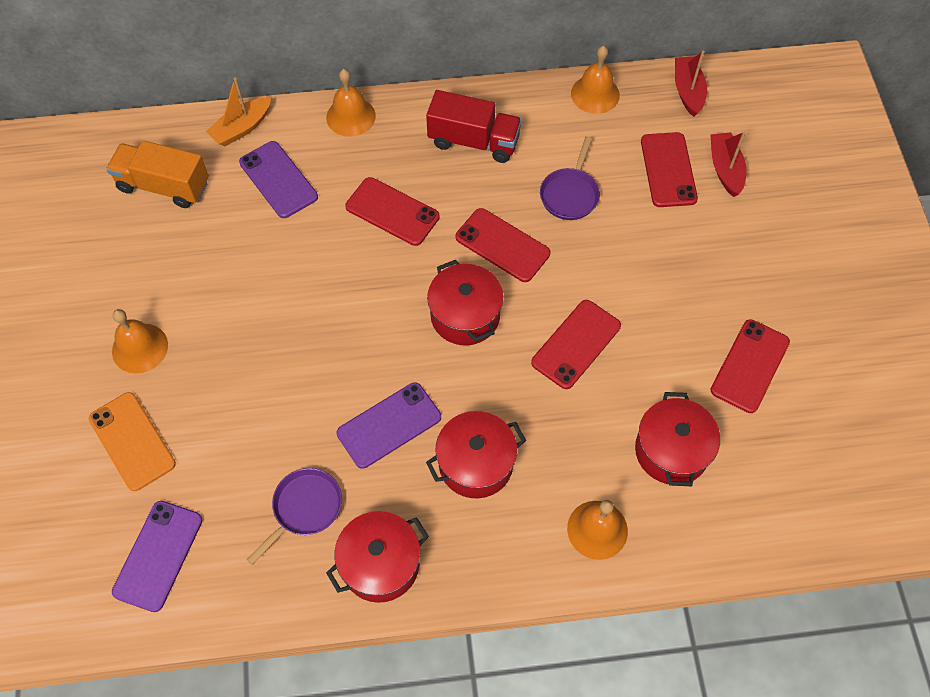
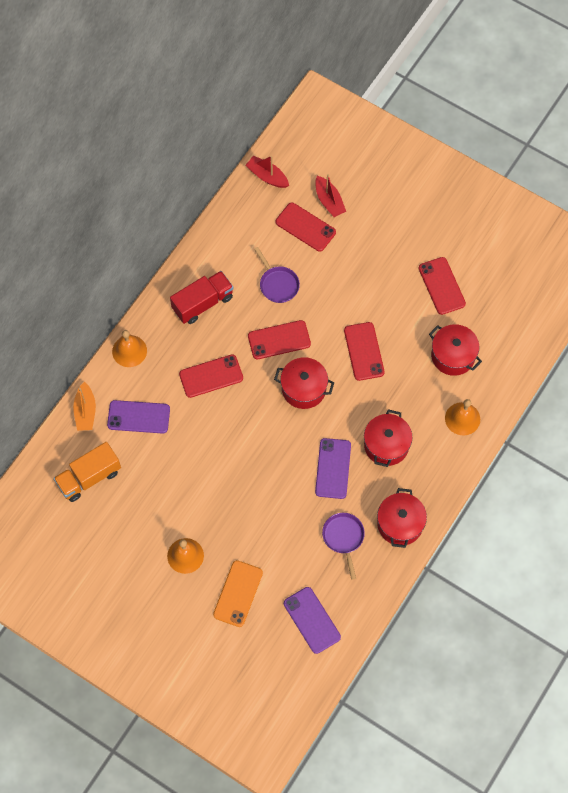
camera: 50 degrees left, 5 degrees up
(132, 441) = (238, 593): orange phone -> orange phone turned 75 degrees counterclockwise
(595, 94) = (227, 221): orange bell -> none
(725, 169) = (329, 201): red boat -> red boat turned 150 degrees counterclockwise

